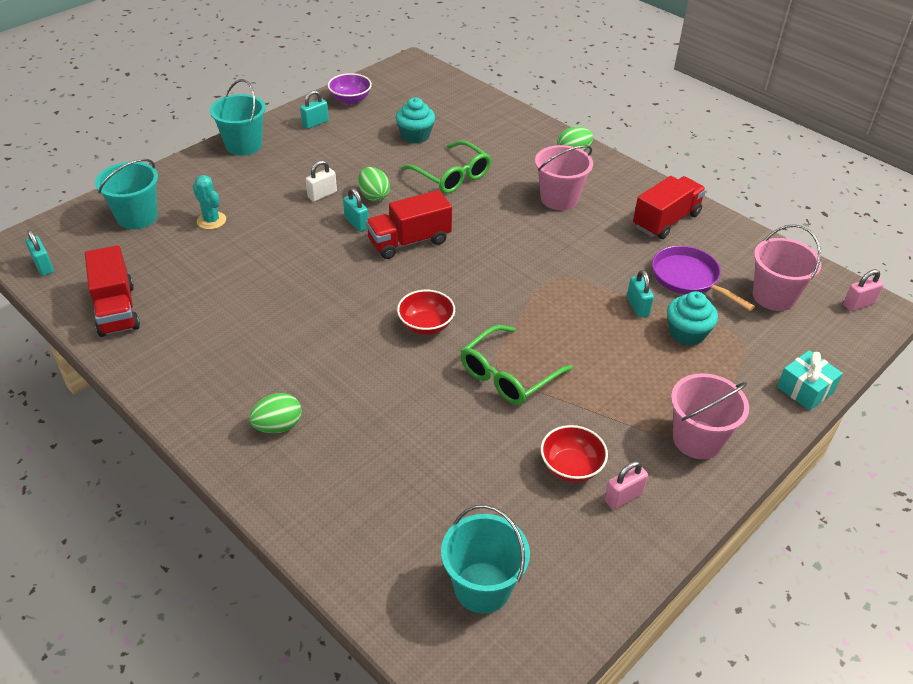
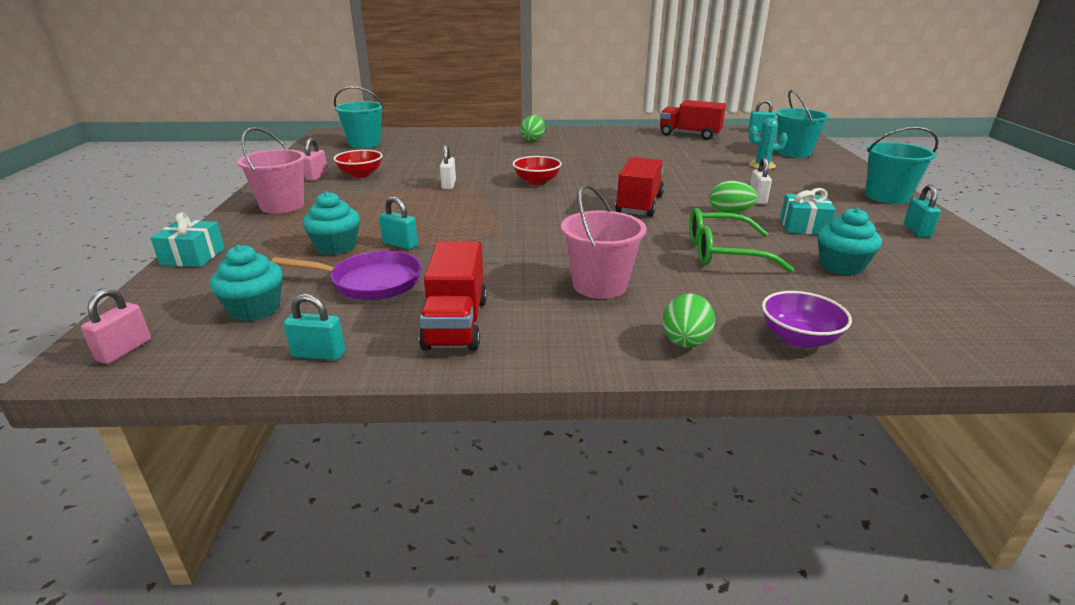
camera: 135 degrees right, 15 degrees down
(350, 99) = (978, 263): purple bowl -> purple bowl (798, 338)
(356, 223) = (694, 197): turquoise padlock -> turquoise padlock (318, 354)
(361, 162) = (803, 226): none -> turquoise gift
(508, 375) = (449, 185): green glasses -> white padlock
(774, 296) = (255, 309): pink bucket -> turquoise cupcake

